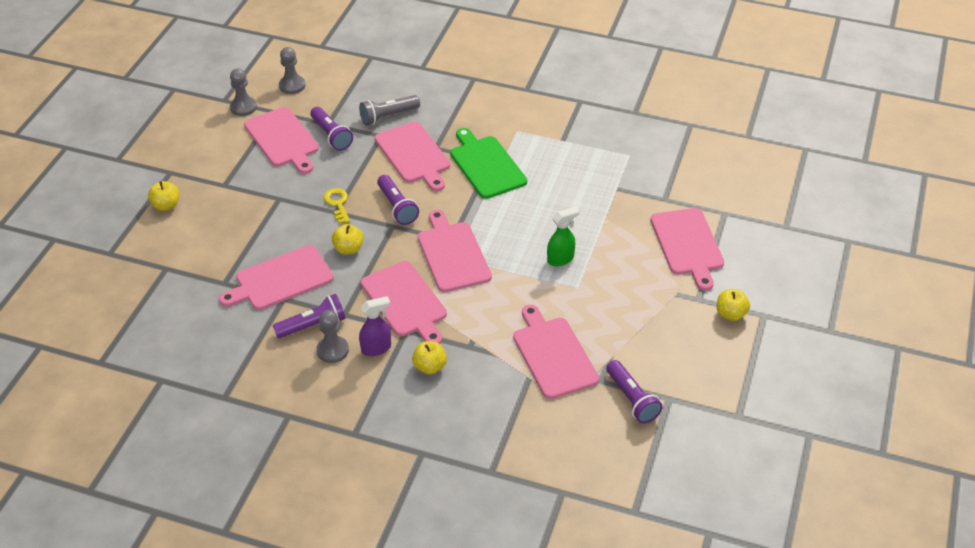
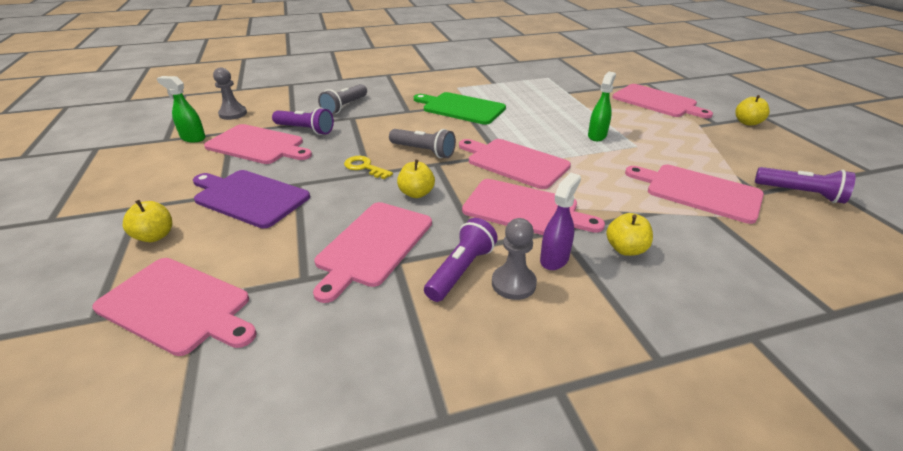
camera: 35 degrees left, 10 degrees down
(239, 196) = (249, 197): none -> purple cutting board
(243, 107) = (193, 138): grey pawn -> green spray bottle
(397, 207) = (423, 151): purple flashlight -> grey flashlight
(414, 155) = (395, 119): pink cutting board -> pink cutting board (178, 306)

